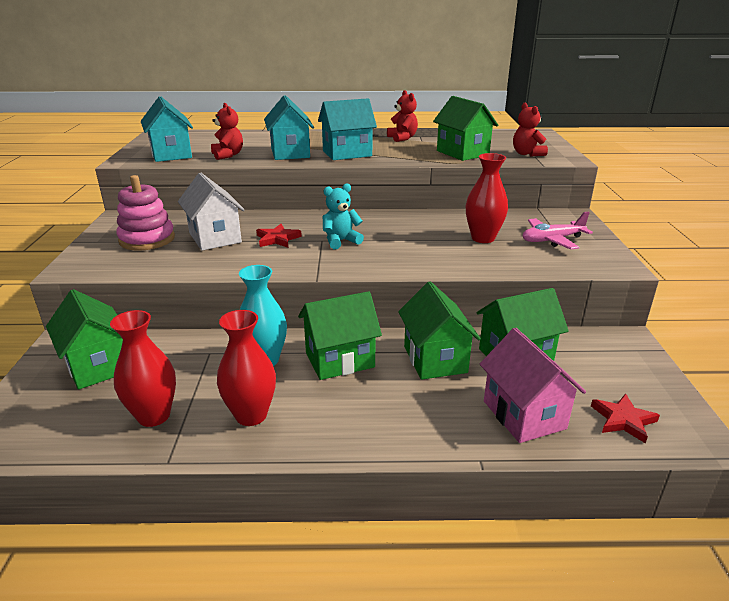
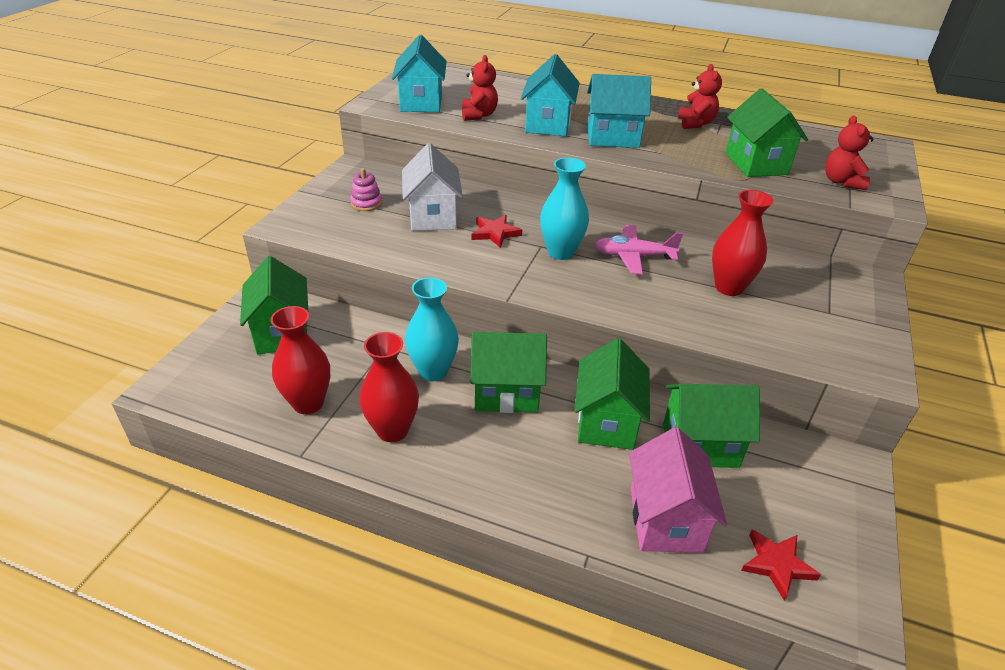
camera: 20 degrees right, 10 degrees up
(147, 239) = (366, 203): pink stacking toy -> pink stacking toy, size x0.55
(341, 241) = (561, 252): turquoise teddy bear -> turquoise vase
(552, 240) = (816, 311): pink plane -> pink plane (634, 256)

